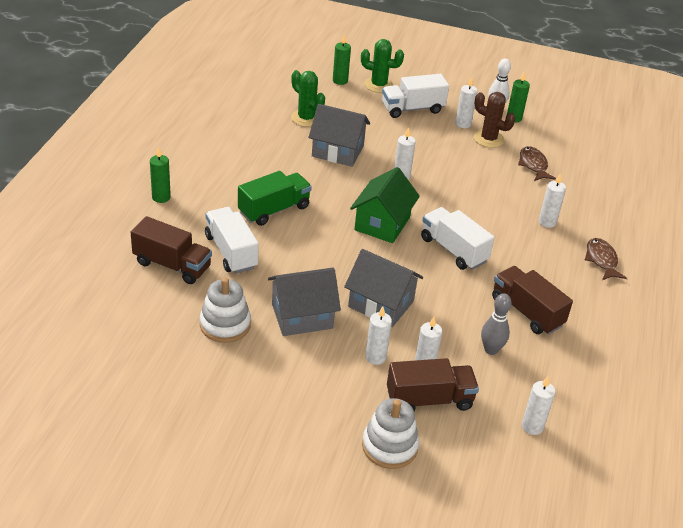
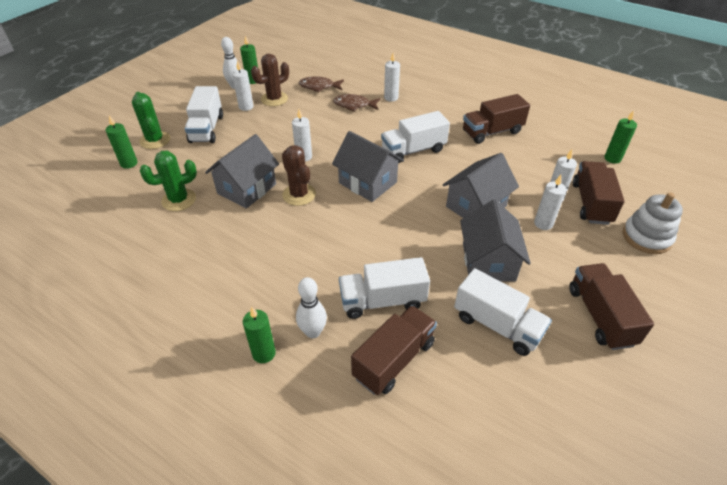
camera: 70 degrees left, 5 degrees up
(187, 218) = (313, 332): none -> white bowling pin
(225, 324) = (497, 325): white stacking toy -> white truck
(257, 397) = (600, 316): none -> brown truck
(274, 210) = (323, 253): green truck -> none
(344, 183) = (299, 194): none -> brown cactus
(379, 85) = (155, 140): green cactus -> green cactus turned 60 degrees counterclockwise
(382, 224) = (368, 183): green house -> grey house
(491, 350) = (533, 159): grey bowling pin -> none
(532, 426) = (612, 158): white candle -> green candle
(601, 260) = (439, 86): brown fish -> brown fish (354, 105)

